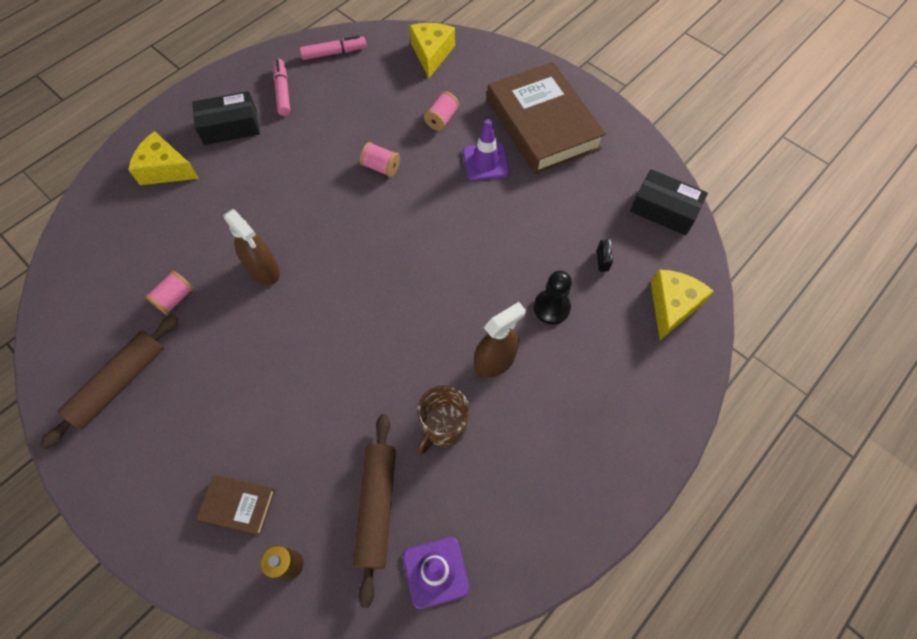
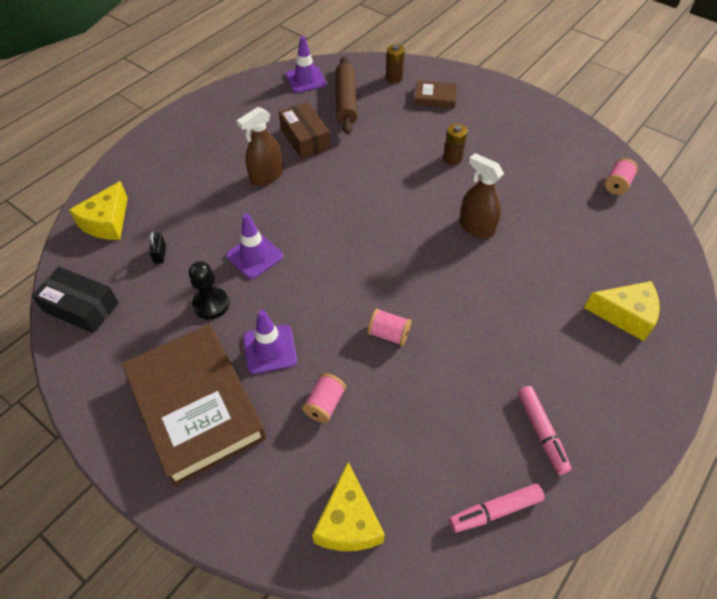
camera: 175 degrees right, 10 degrees down
(120, 383) = (551, 148): brown rolling pin -> none
(175, 298) = (542, 201): pink spool -> pink spool (617, 185)
(230, 127) = (583, 373): black box -> none
(255, 374) = (452, 158): none -> brown battery
(443, 427) = (305, 139): brown mug -> brown box
(503, 252) = (254, 256): none -> purple traffic cone
(551, 308) = (215, 214): black pawn -> black pawn (211, 304)

